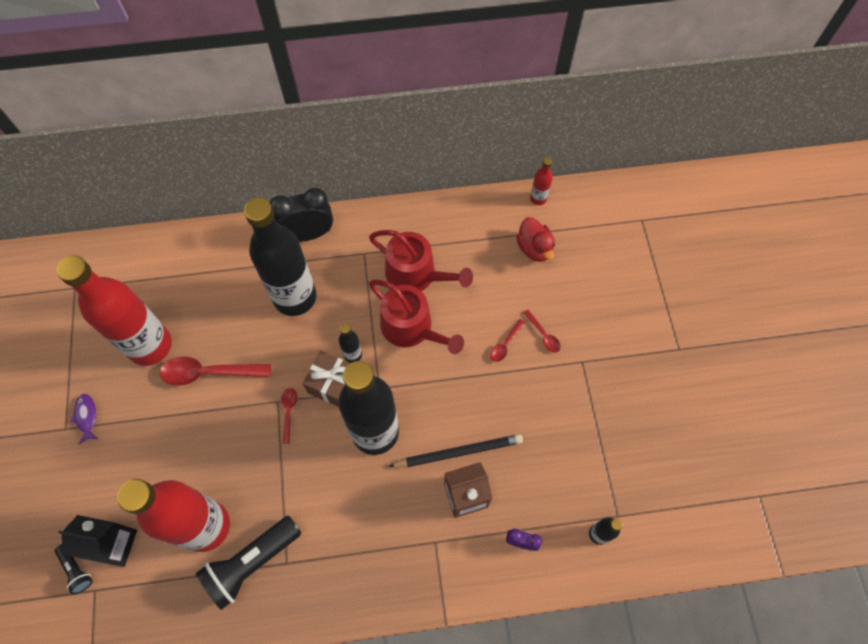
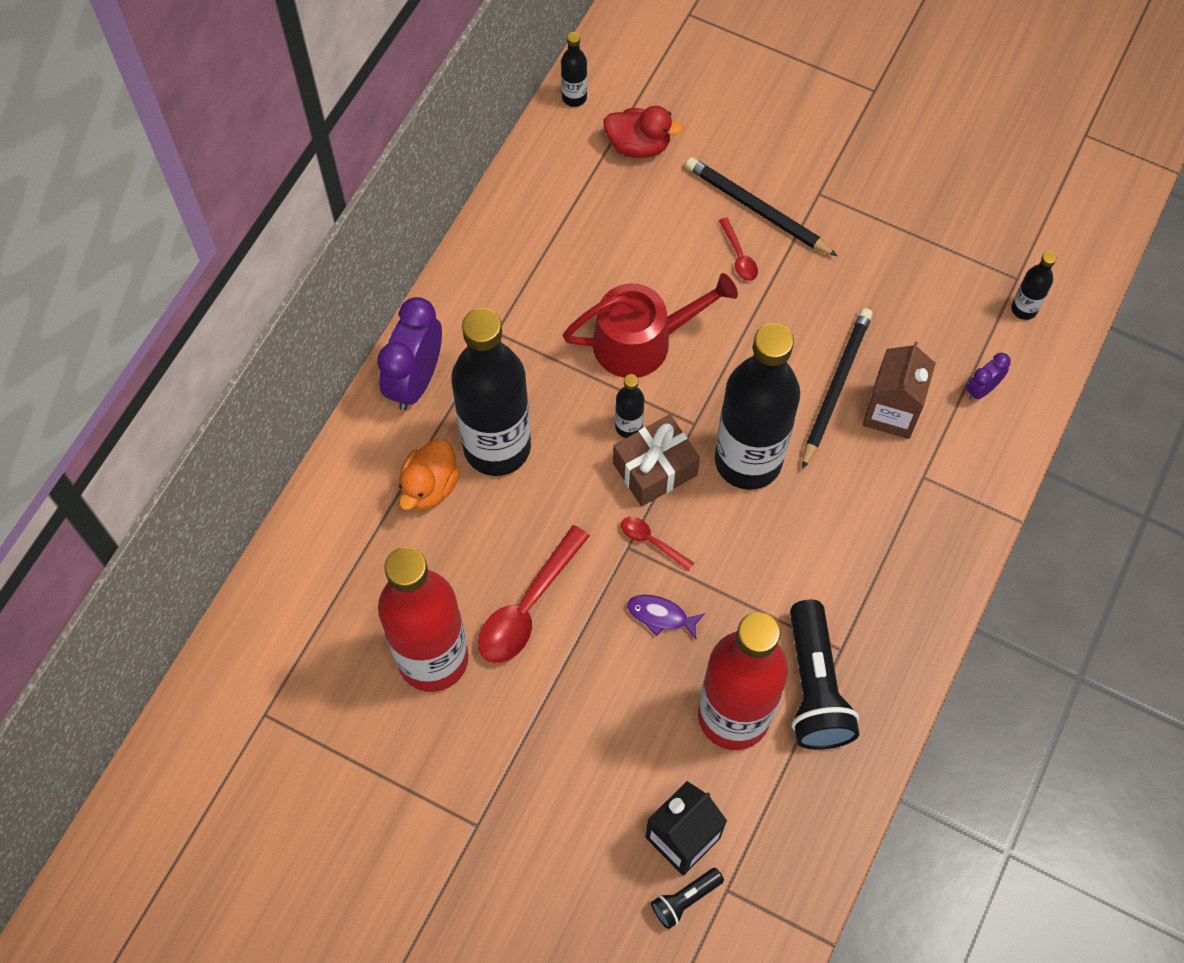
camera: 55 degrees left, 0 degrees up
(76, 570) = (685, 899): black flashlight -> black flashlight turned 150 degrees clockwise
(86, 416) = (479, 789): purple fish -> purple fish (660, 616)
(250, 280) = (429, 486): none -> orange duck
(308, 234) = (415, 380): black clock -> purple clock
(416, 274) = (573, 292): red watering can -> none
(538, 199) = (574, 97): red bottle -> black bottle
(543, 335) = (757, 210): red spoon -> black pencil

